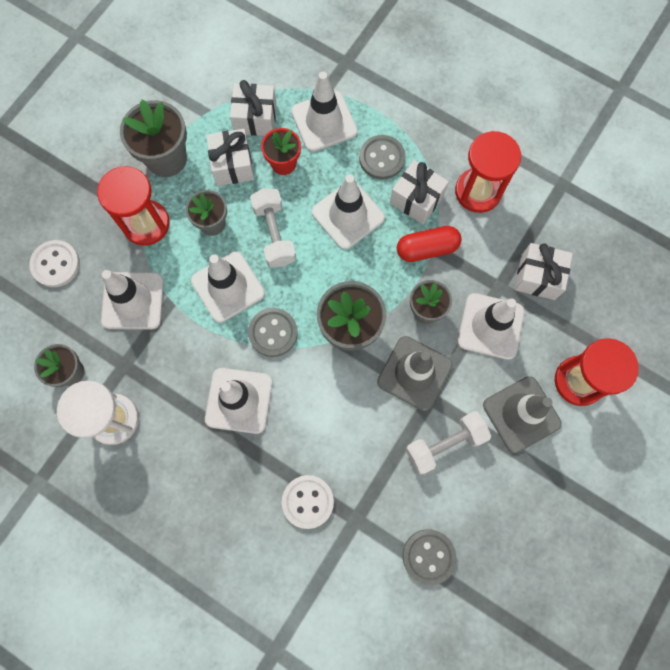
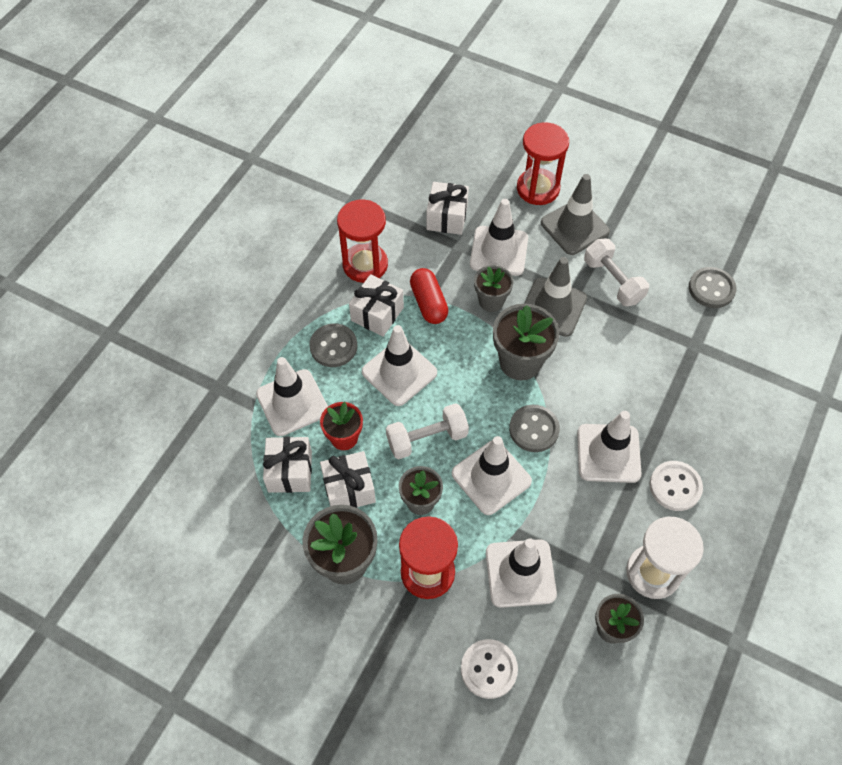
camera: 95 degrees left, 15 degrees down
(307, 501) = (690, 384): white button -> white button (675, 486)

